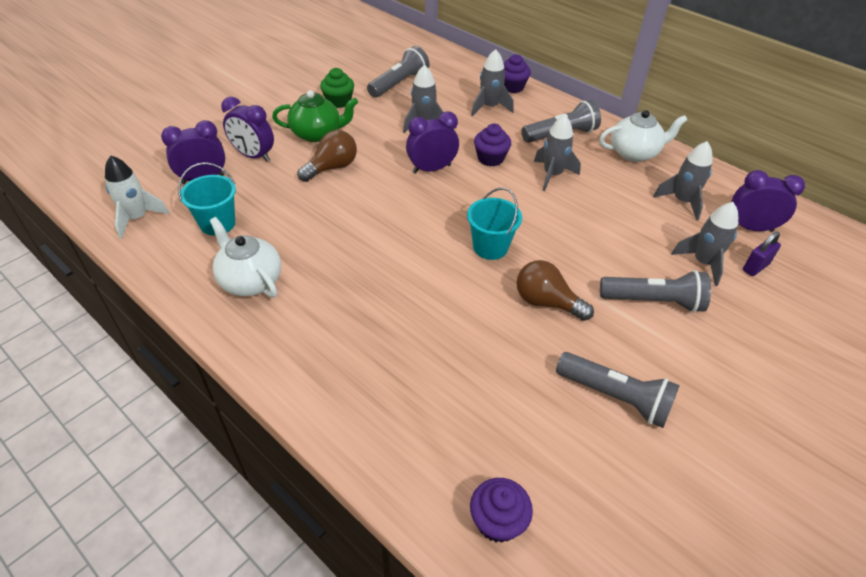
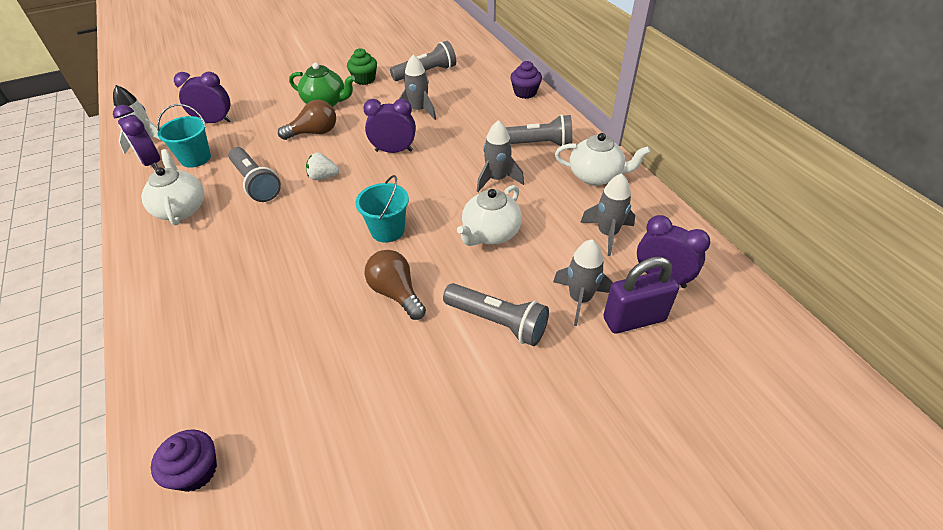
camera: 25 degrees right, 0 degrees up
(253, 156) = (264, 111): purple clock -> purple clock (151, 162)
(381, 211) = (323, 177): none -> white strawberry
(489, 107) = (489, 107): grey rocket -> none
(490, 158) = (452, 152): purple cupcake -> none
(586, 226) = (490, 233): none -> white teapot
(615, 397) = (386, 400): grey flashlight -> grey flashlight (256, 183)
(755, 267) = (634, 319): purple padlock -> purple padlock, size x1.73

